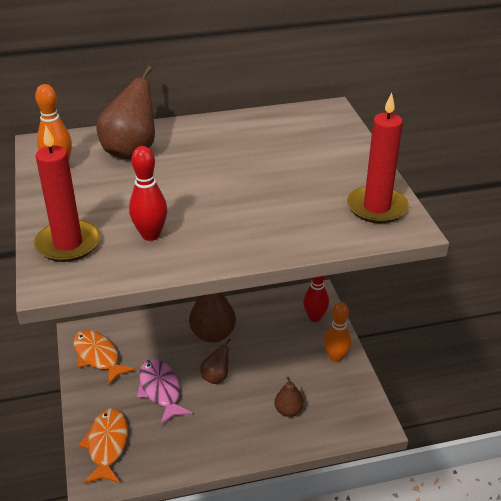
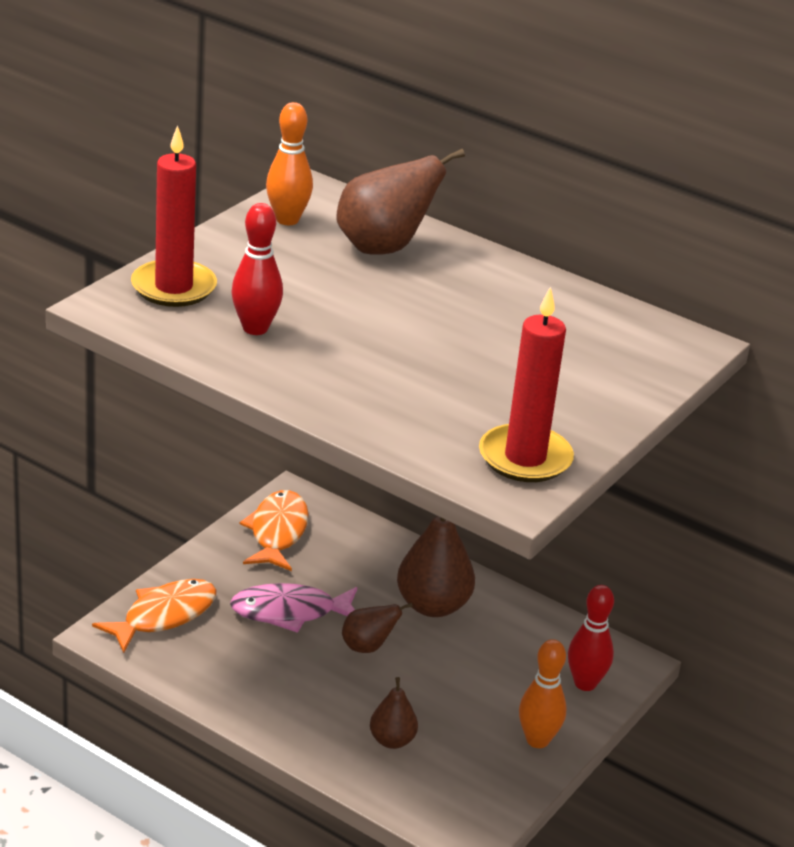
camera: 45 degrees right, 5 degrees down
(160, 390) = (290, 612): pink fish -> pink fish turned 120 degrees counterclockwise

